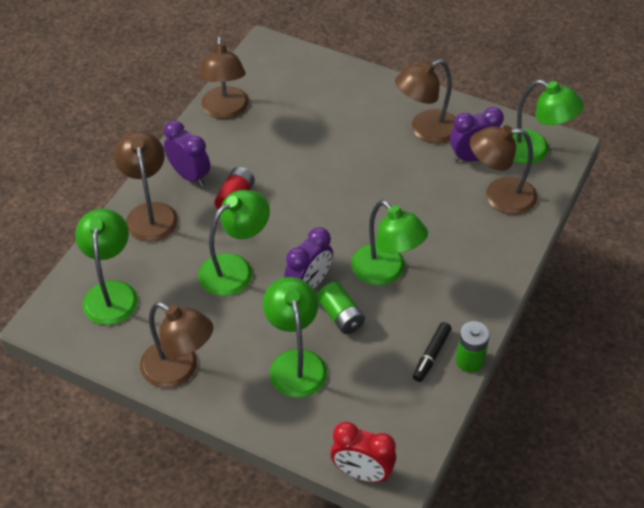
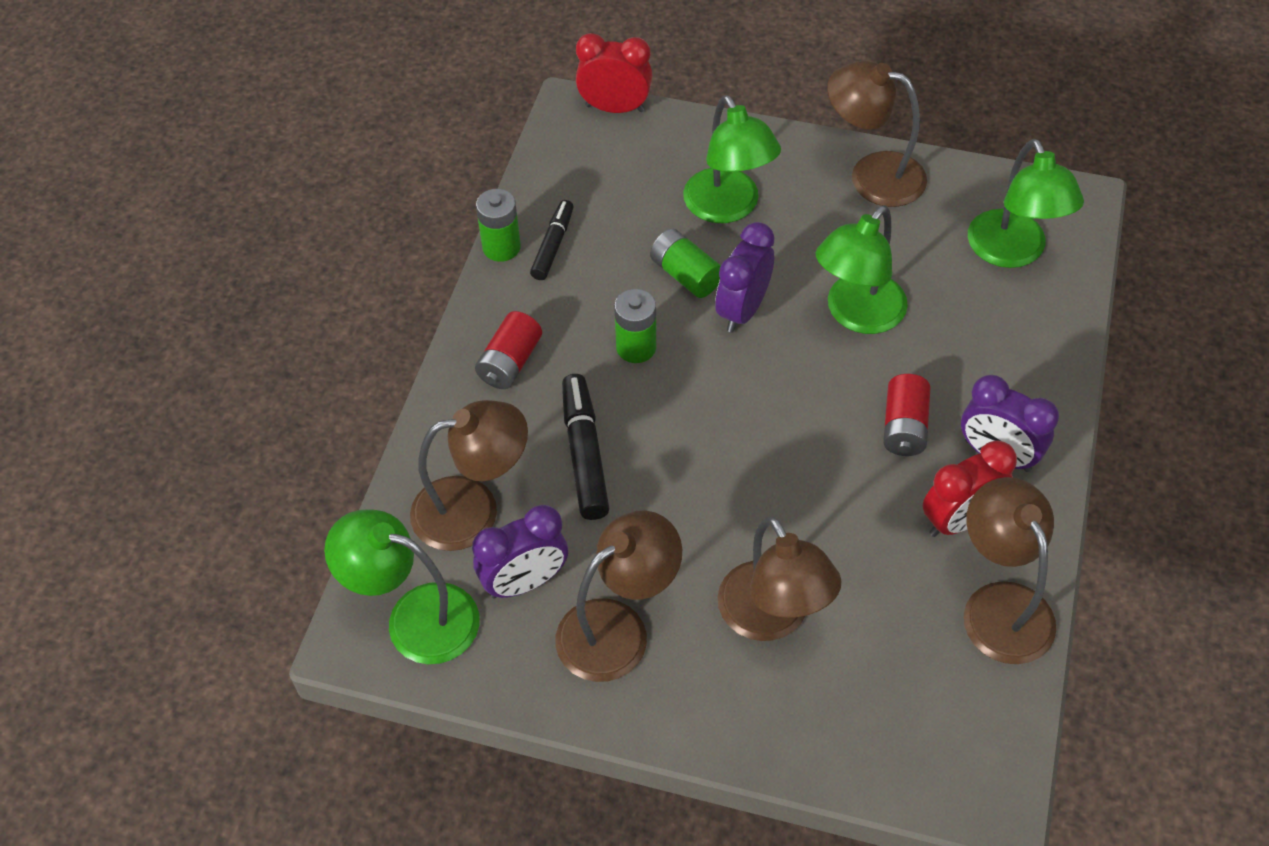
camera: 170 degrees right, 5 degrees up
(150, 213) = (1025, 378): brown lamp -> brown lamp (772, 618)
(227, 149) = (959, 520): none -> red clock
(386, 272) = (636, 347): green lamp -> green battery
(430, 215) = (584, 453): none -> black marker
(470, 276) = (510, 362): none -> red battery

